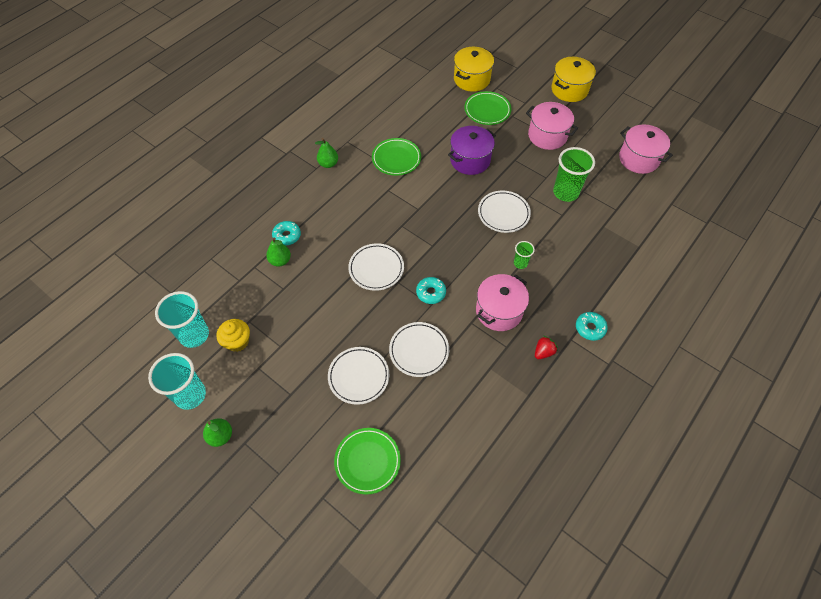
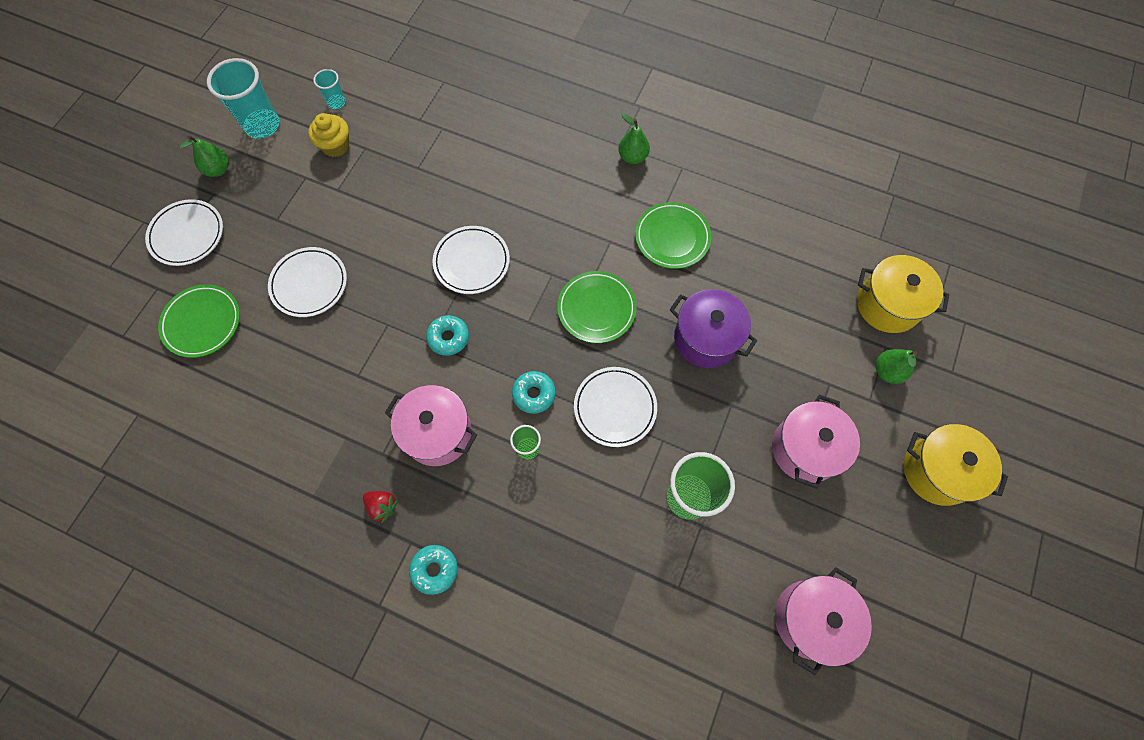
camera: 75 degrees right, 10 degrees up
(194, 335) = (337, 102): turquoise cup -> turquoise cup, size x0.52
(280, 261) = (457, 152): green pear -> green pear (887, 371)
(287, 236) = (497, 147): turquoise donut -> turquoise donut (534, 394)
(419, 350) = (357, 344): white plate -> white plate (187, 235)
(487, 110) = (825, 343): green plate -> green plate (596, 309)

